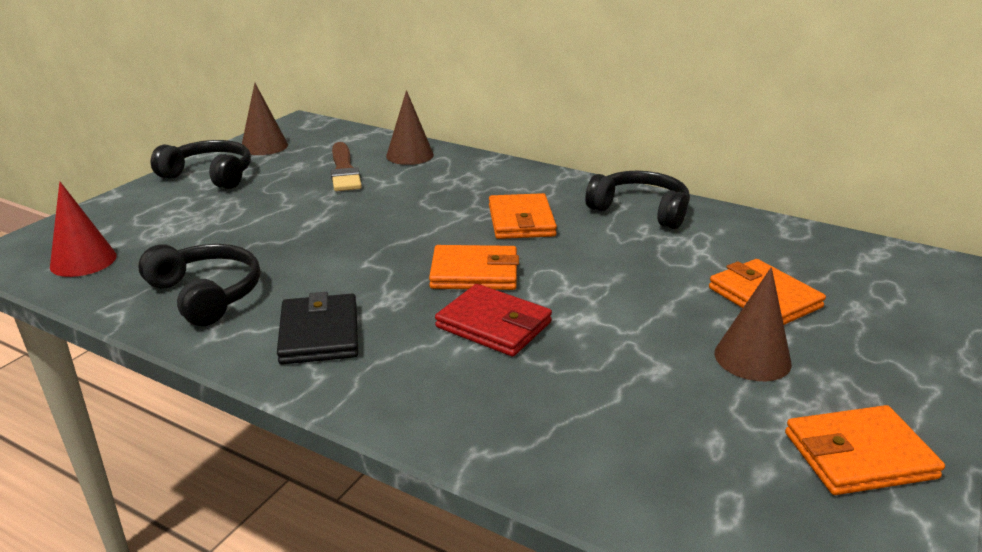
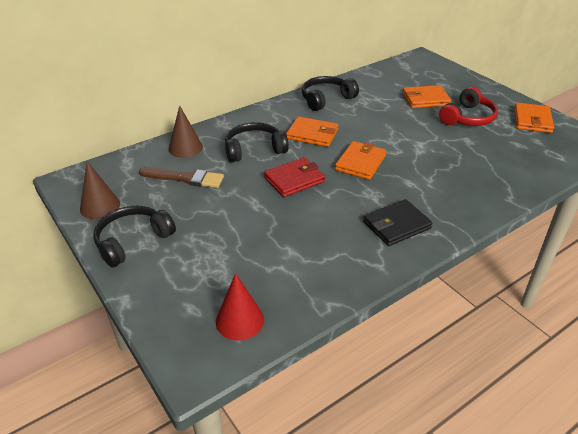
camera: 65 degrees left, 10 degrees up
(207, 294) = (328, 262): black headphones -> black headphones (254, 149)
(319, 334) = (396, 225): black wallet -> black wallet turned 45 degrees counterclockwise
(493, 325) = (414, 170): red wallet -> red wallet (294, 180)
(752, 358) = (468, 118): brown cone -> red headphones

